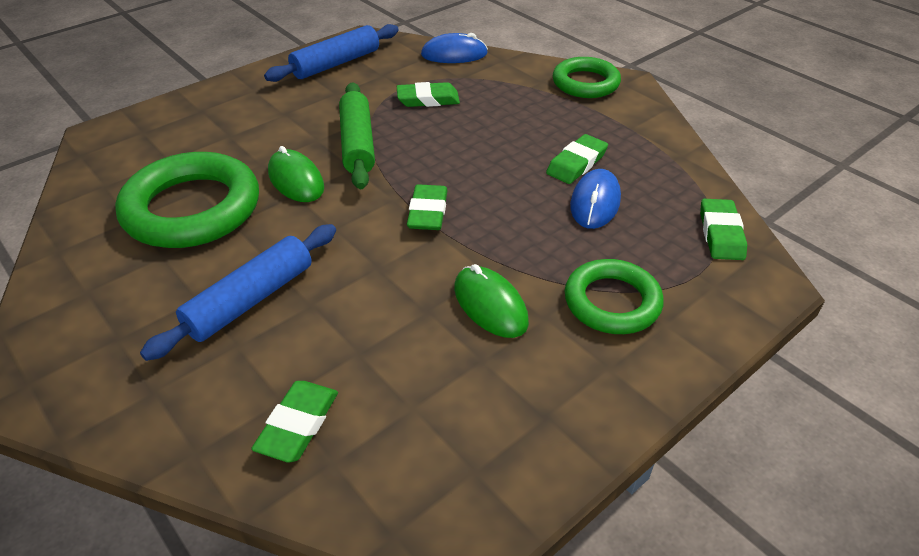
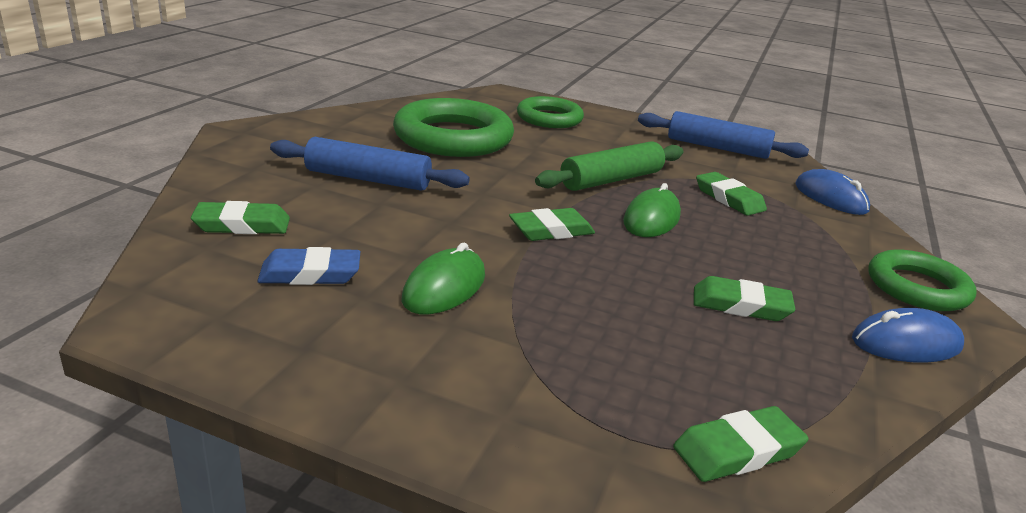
camera: 60 degrees right, 15 degrees down
(296, 180) = (529, 165): green mouse -> green mouse (651, 219)
(427, 388) = (310, 273): none -> blue eraser
(595, 202) = (681, 329): blue mouse -> blue mouse (906, 343)
(612, 302) = (511, 367): green ring -> green ring (549, 118)

